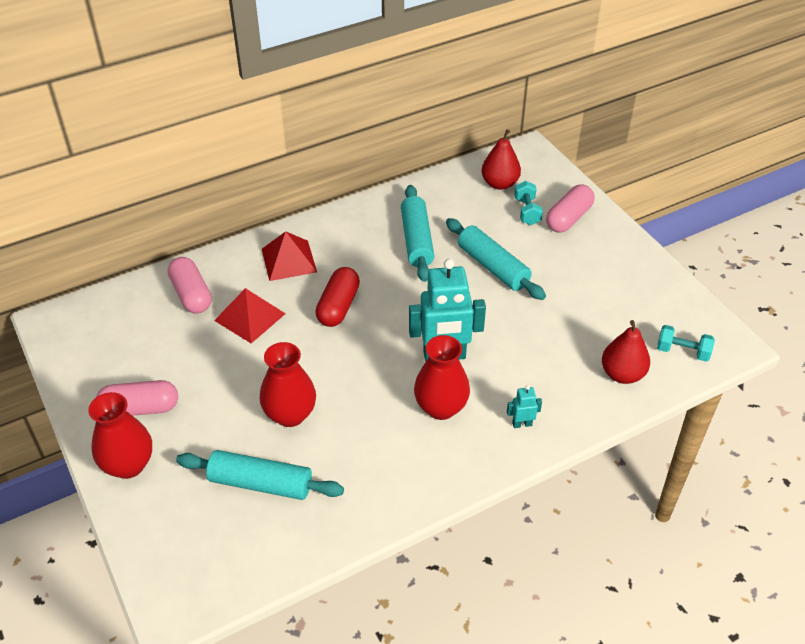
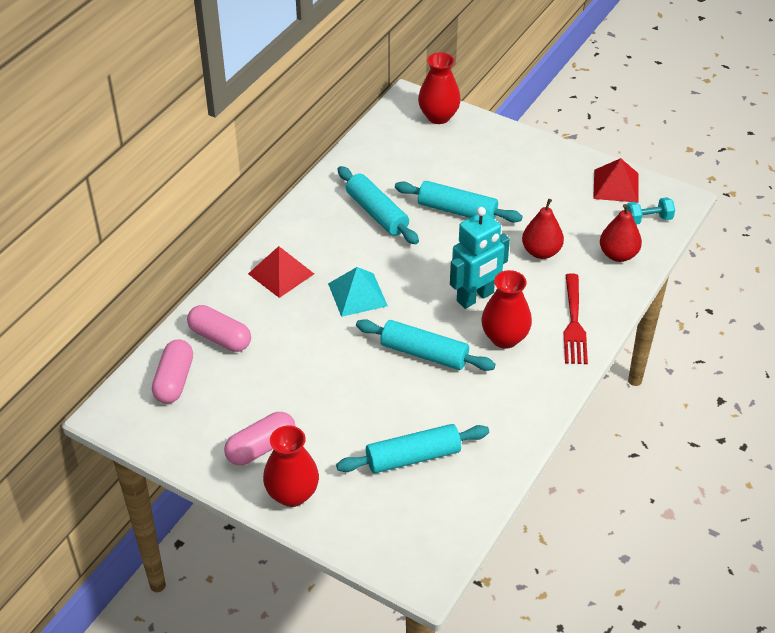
camera: 30 degrees left, 0 degrees up
(250, 317) = (289, 334): red pyramid -> red pyramid (616, 186)
(290, 414) = (391, 396): red vase -> red vase (438, 116)
(338, 306) = (357, 294): red capsule -> turquoise pyramid
(353, 388) = (424, 353): none -> turquoise rolling pin
(499, 184) = (407, 138): red pear -> red pear (541, 252)
(522, 424) = (574, 323): turquoise robot -> red fork
(527, 211) = (448, 153): turquoise dumbbell -> none
(568, 218) = (486, 146): pink capsule -> pink capsule (174, 380)

